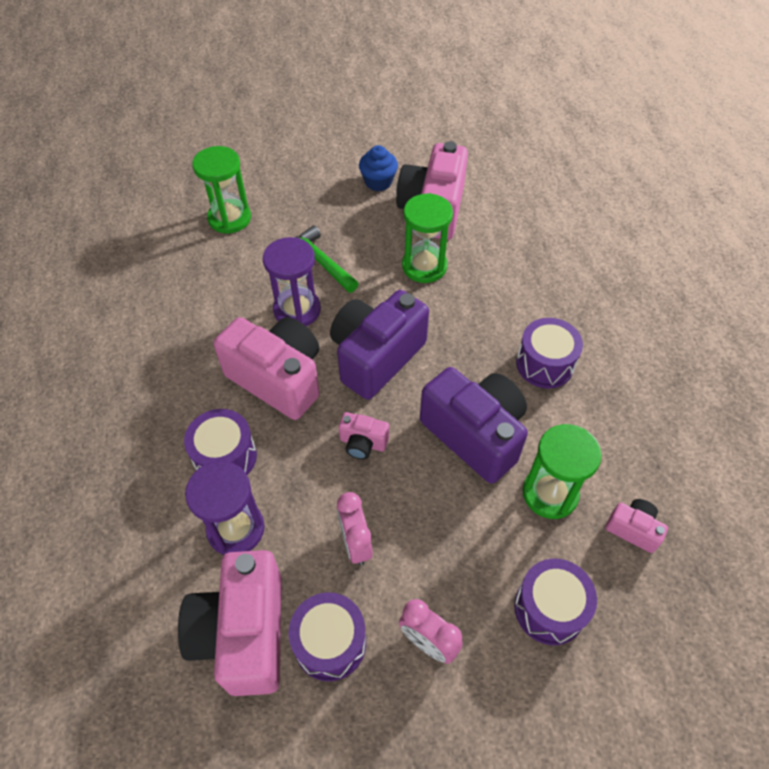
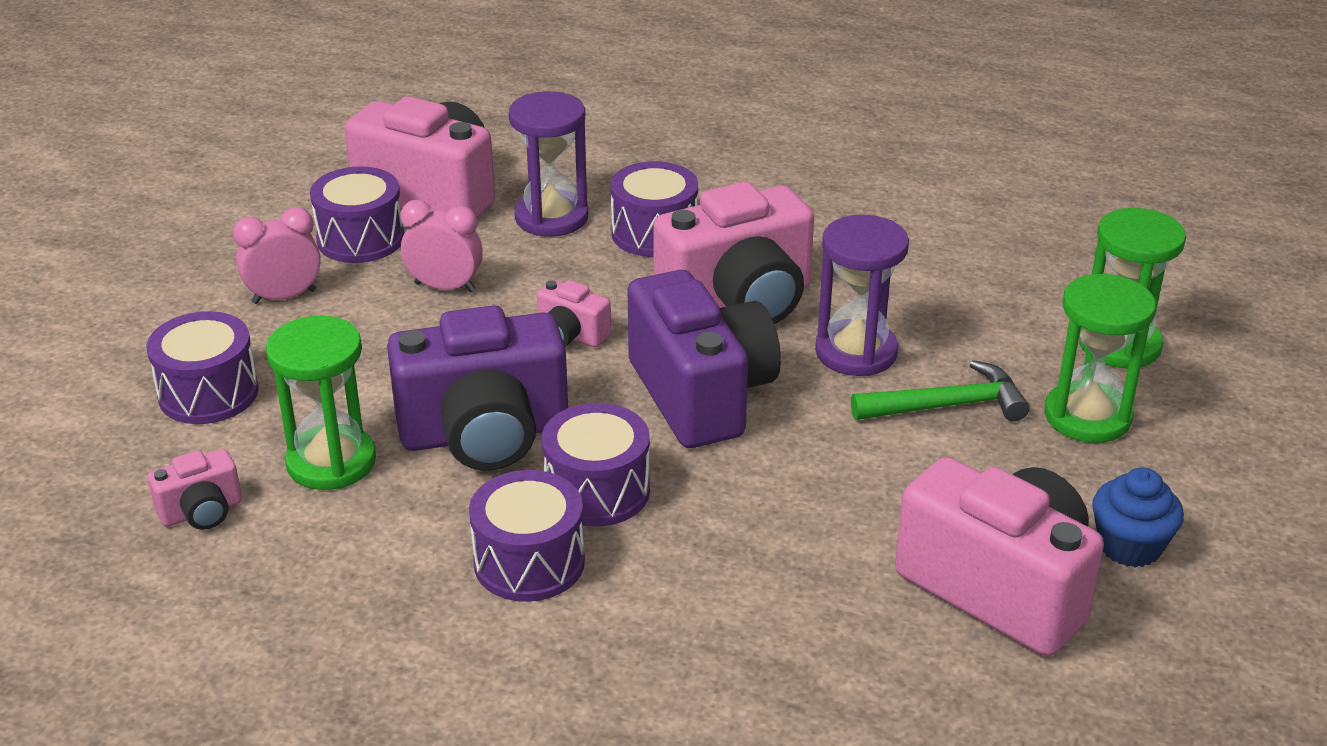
camera: 120 degrees right, 20 degrees down
(363, 443) = (570, 336): pink camera -> pink camera turned 105 degrees counterclockwise
(424, 266) = (853, 516): green hourglass -> green hourglass (1087, 416)
(479, 363) = (597, 491): none -> purple drum

